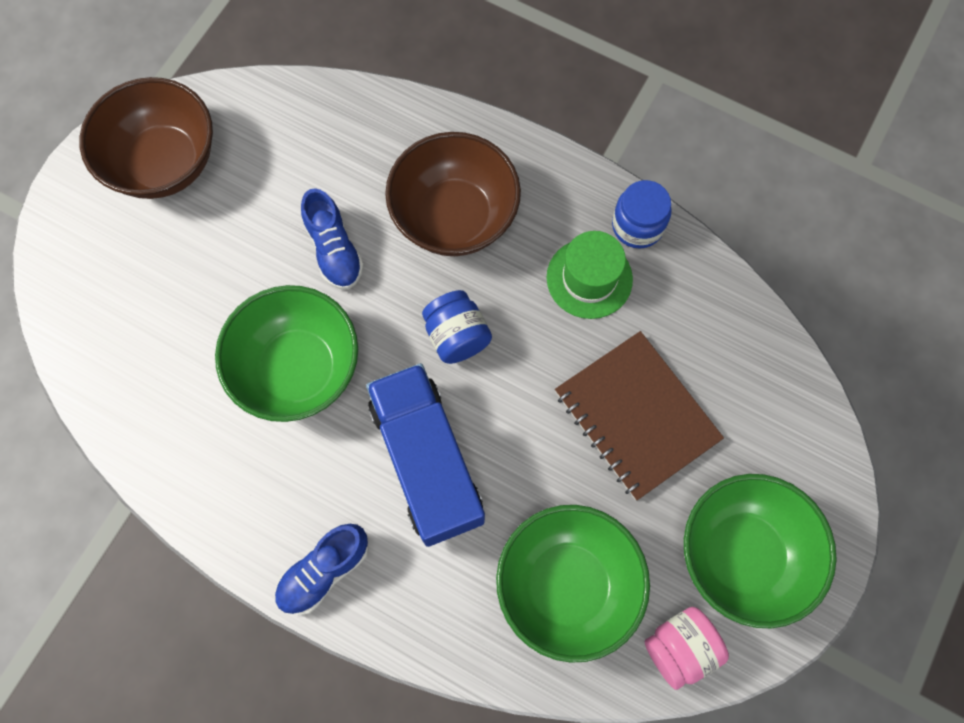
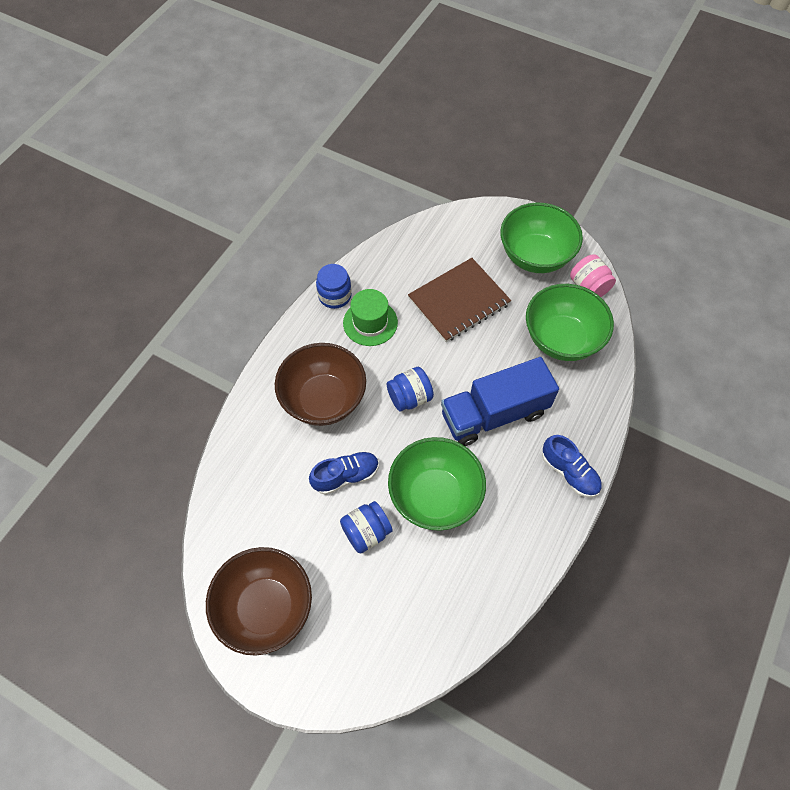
camera: 90 degrees left, 10 degrees down
(252, 278) = (366, 532): none -> blue jar

